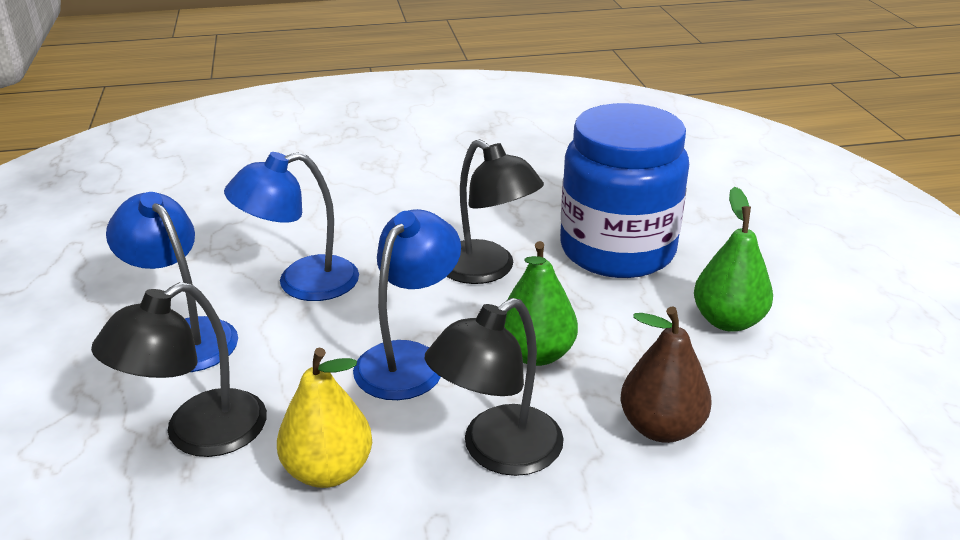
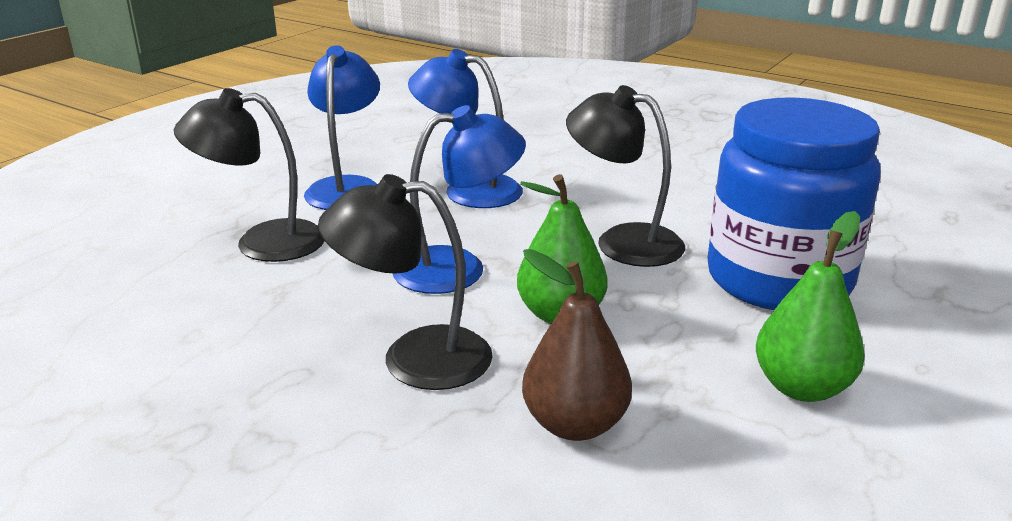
camera: 45 degrees right, 5 degrees down
(328, 470) = (292, 302): yellow pear -> none
(487, 270) = (623, 241): black lamp -> black lamp turned 120 degrees clockwise

